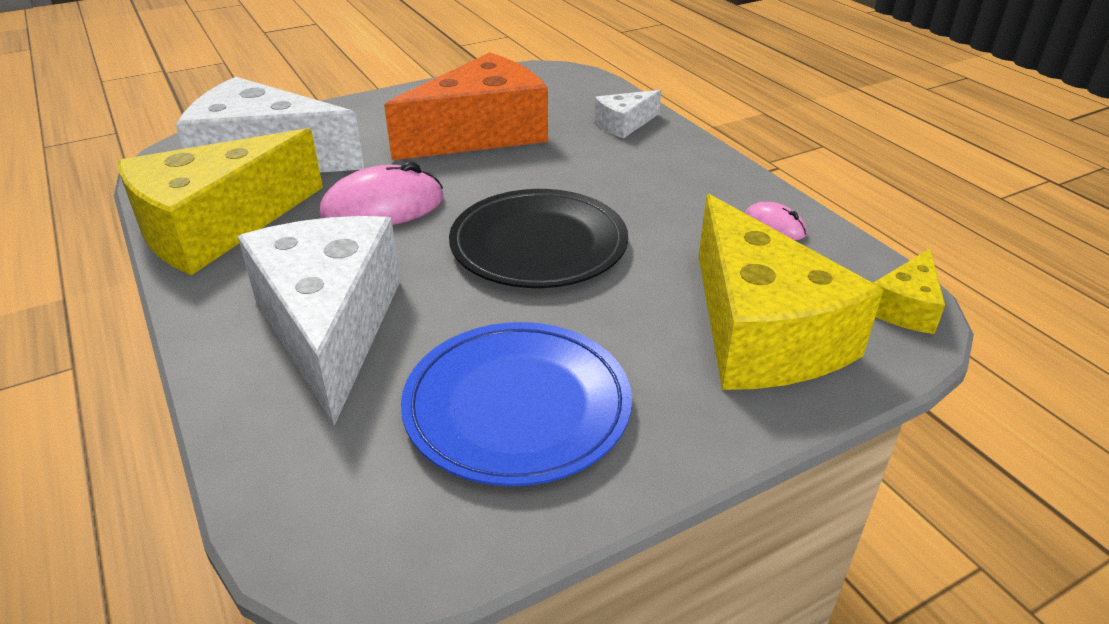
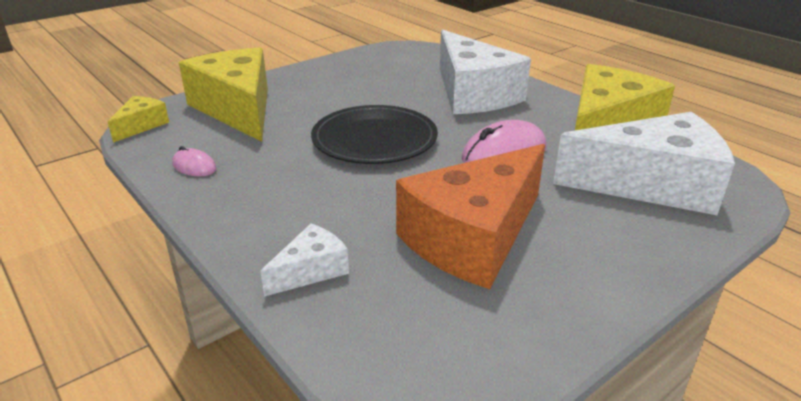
camera: 170 degrees right, 5 degrees down
(517, 406) = (363, 78): blue plate -> none

